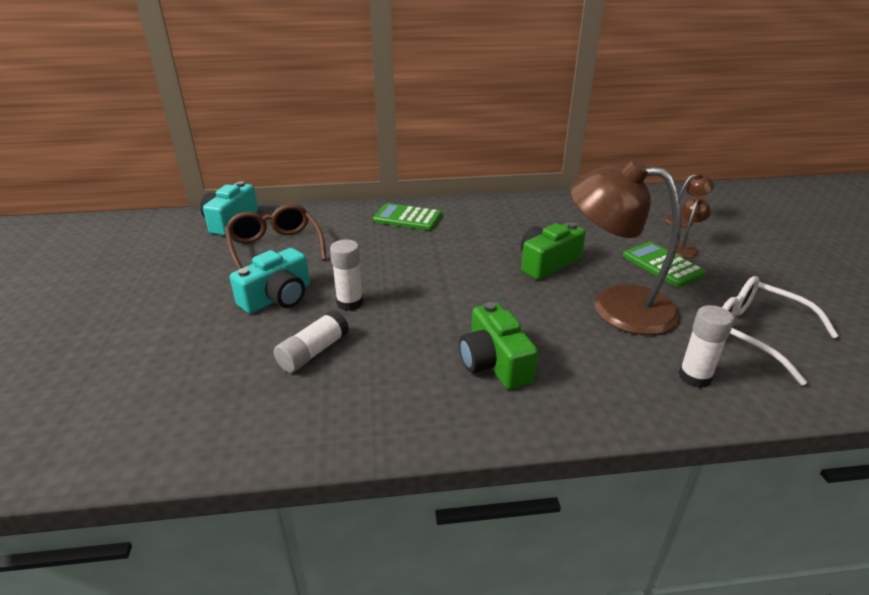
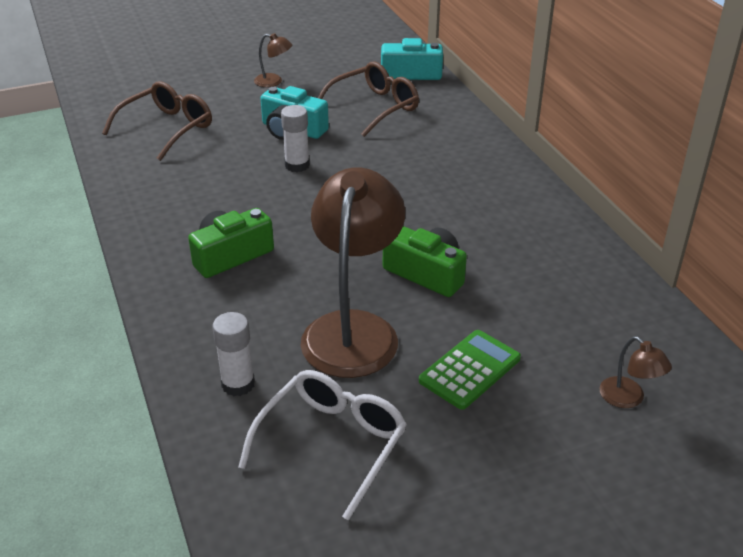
camera: 75 degrees right, 5 degrees up
(192, 391) = (167, 128): none -> brown glasses
(313, 352) = (222, 164): white glue stick -> none
(407, 218) = (481, 165): green calculator -> none
(684, 248) = (531, 393): brown lamp -> brown lamp (274, 82)

